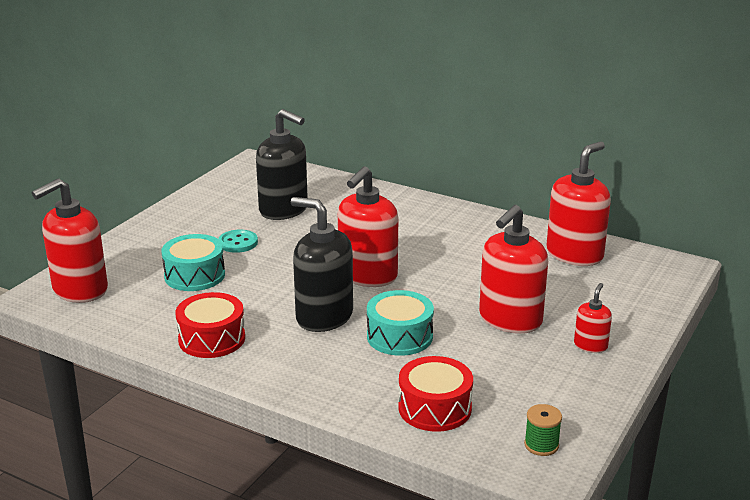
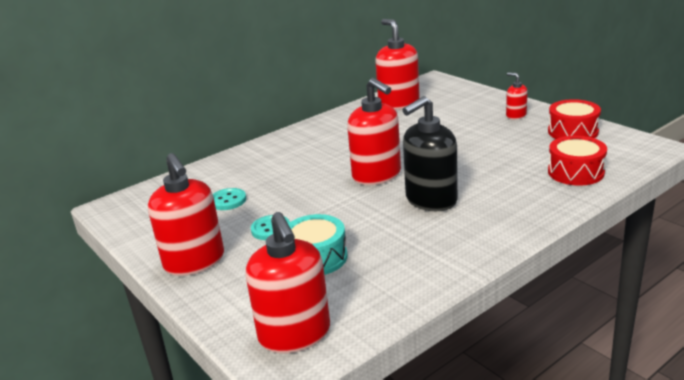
camera: 65 degrees left, 0 degrees up
(212, 339) = (439, 256): red drum -> red drum (573, 132)
(284, 210) = (228, 200): black soap dispenser -> turquoise button
(399, 336) = (476, 173): turquoise drum -> none
(510, 320) = (472, 134): red soap dispenser -> red soap dispenser (194, 262)
(541, 445) = (625, 145): green spool -> none

